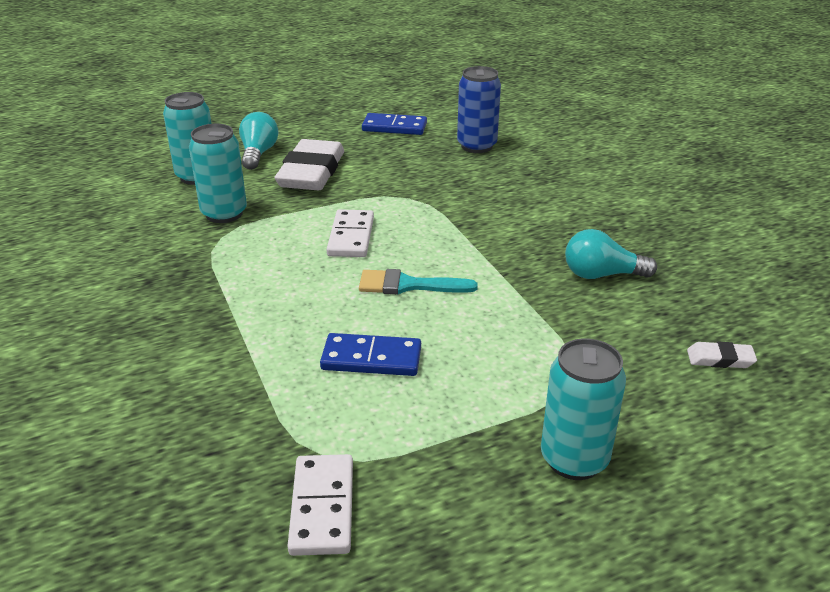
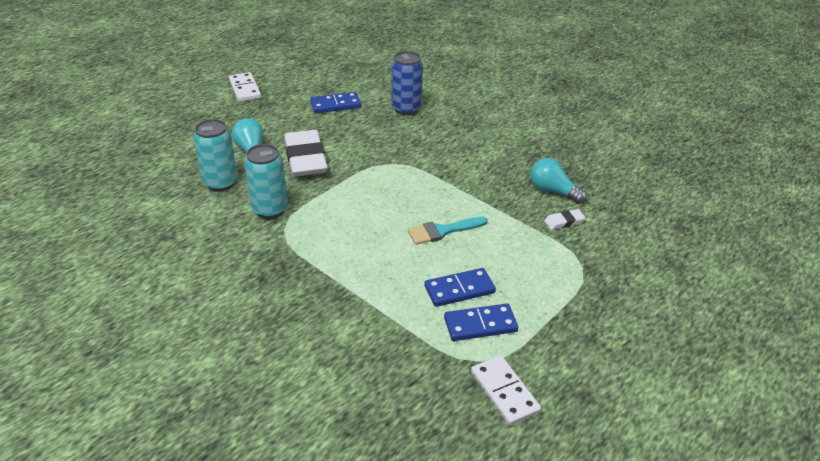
camera: 25 degrees left, 5 degrees up
(351, 237) = (376, 204): white domino -> white domino (245, 89)
(362, 410) = (480, 325): none -> blue domino
(574, 459) = (616, 316): turquoise can -> none
(601, 275) = (552, 191): turquoise light bulb -> turquoise light bulb turned 60 degrees clockwise
(720, 359) = (651, 229): white eraser -> white eraser (564, 221)

